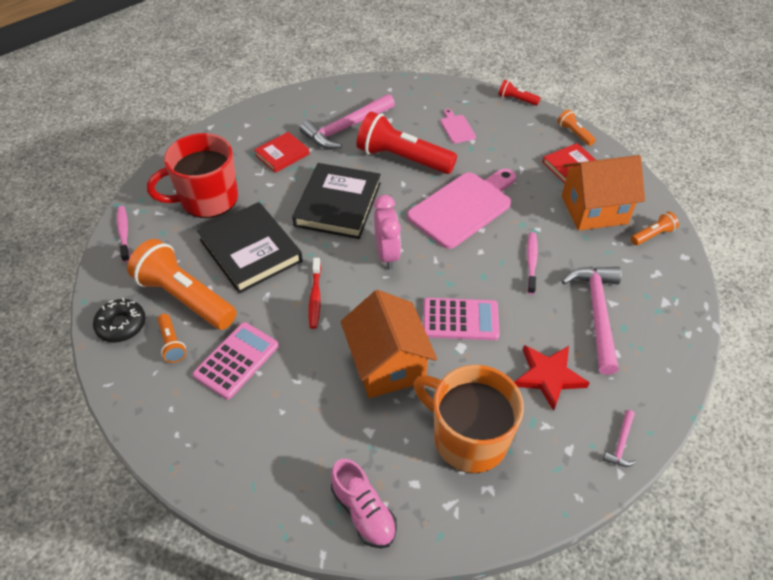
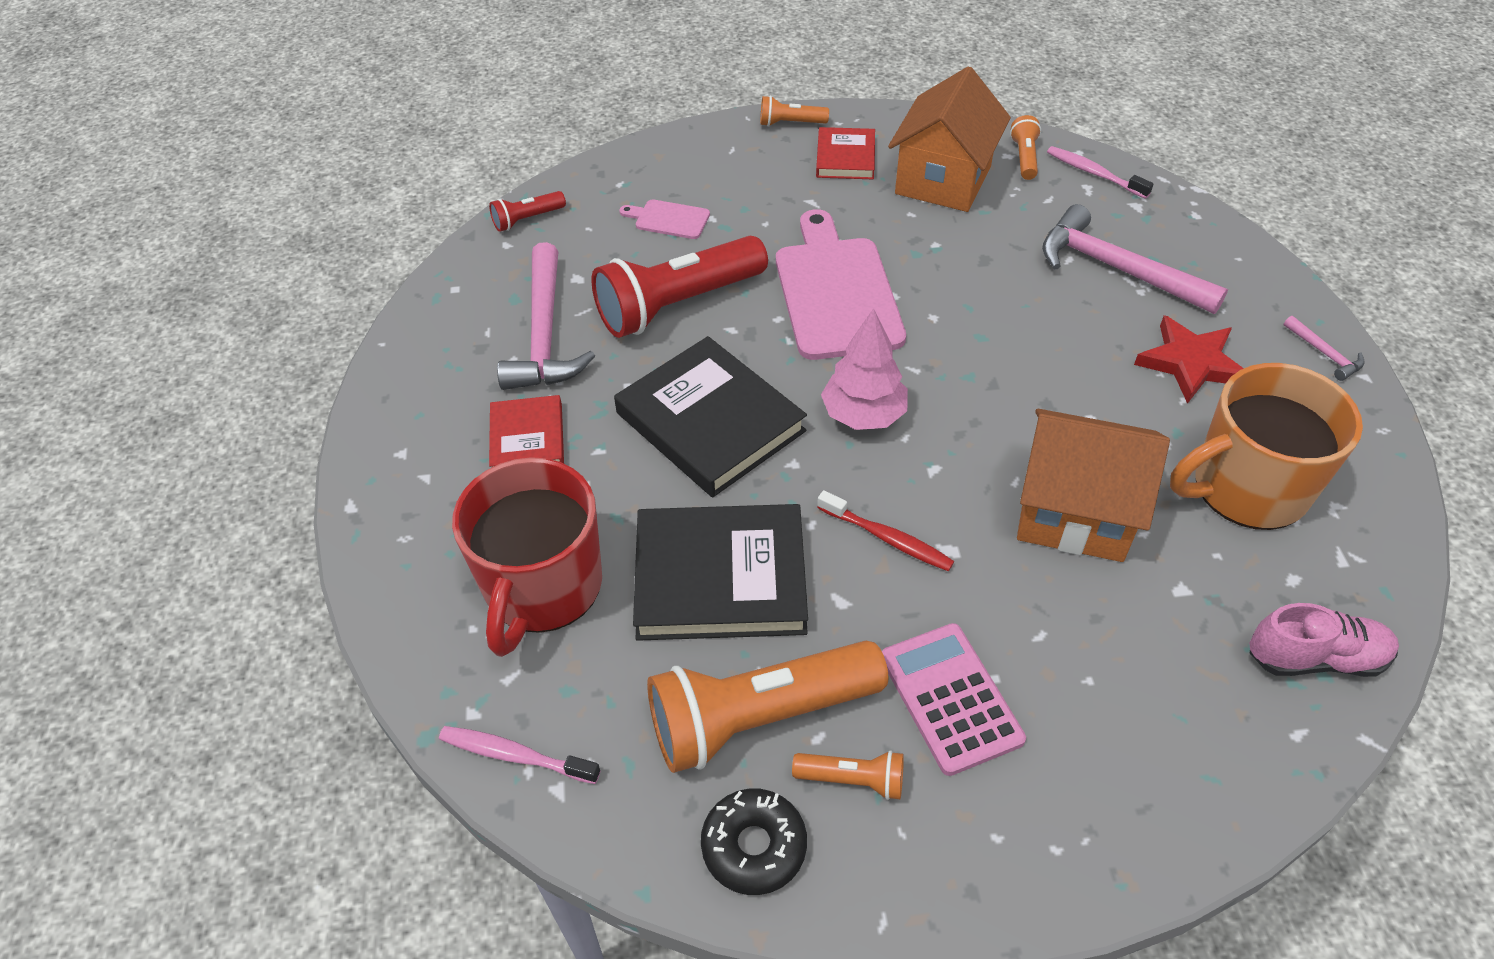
camera: 55 degrees left, 0 degrees up
(387, 254) = (863, 415): pink clock -> pink tree
(460, 319) = (1043, 397): pink calculator -> none
(516, 99) = (670, 136): red flashlight -> red flashlight (527, 219)
(531, 262) = (990, 280): pink toothbrush -> pink toothbrush (1094, 173)

